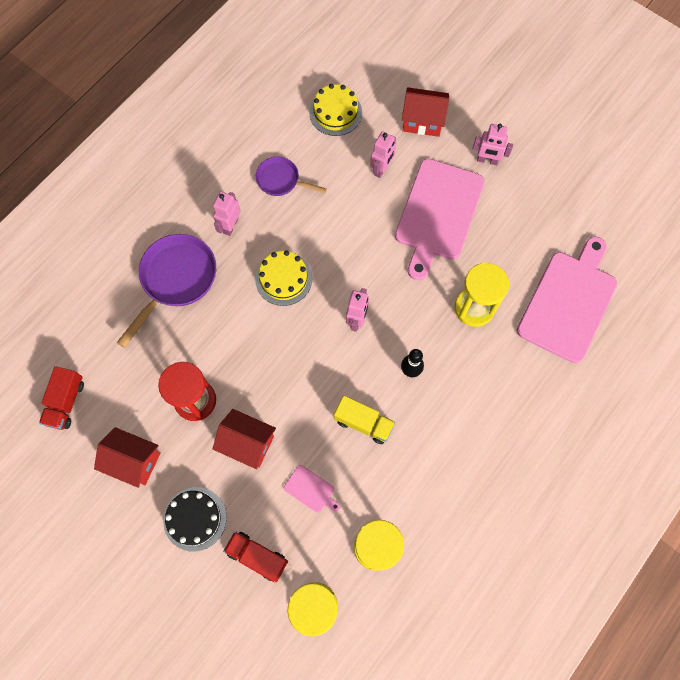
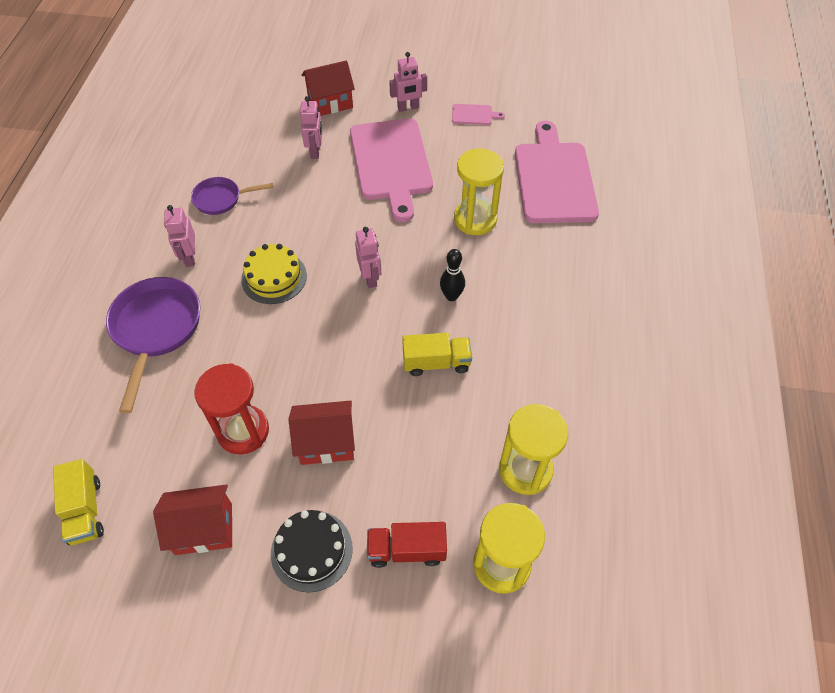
camera: 30 degrees left, 15 degrees down
(66, 402) = (85, 510): red truck -> yellow truck
(311, 490) = (423, 452): pink cutting board -> pink cutting board (474, 115)
(335, 112) = (243, 127): yellow cake -> none

